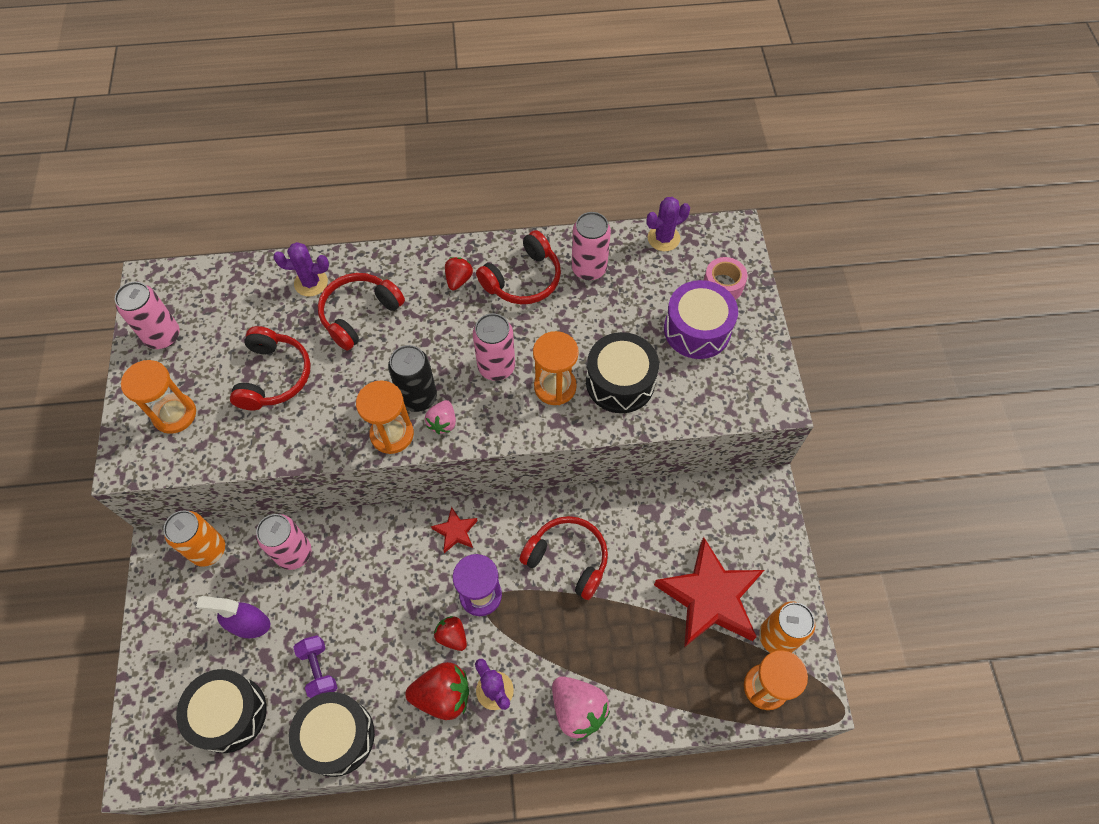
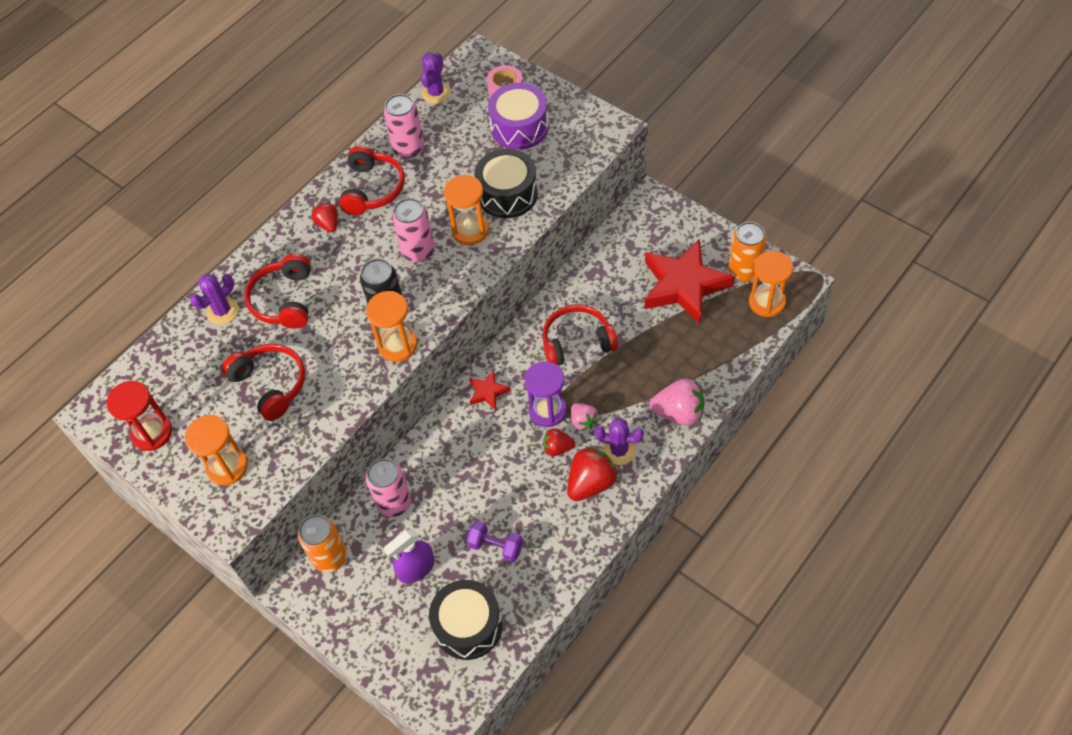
camera: 40 degrees left, 5 degrees down
(163, 336) = (152, 433): pink can -> red hourglass
(337, 736) = (553, 567): black drum -> none
(443, 422) = (423, 310): pink strawberry -> pink strawberry (583, 421)

